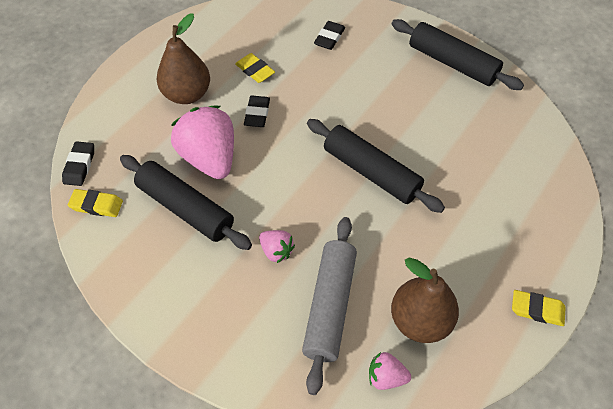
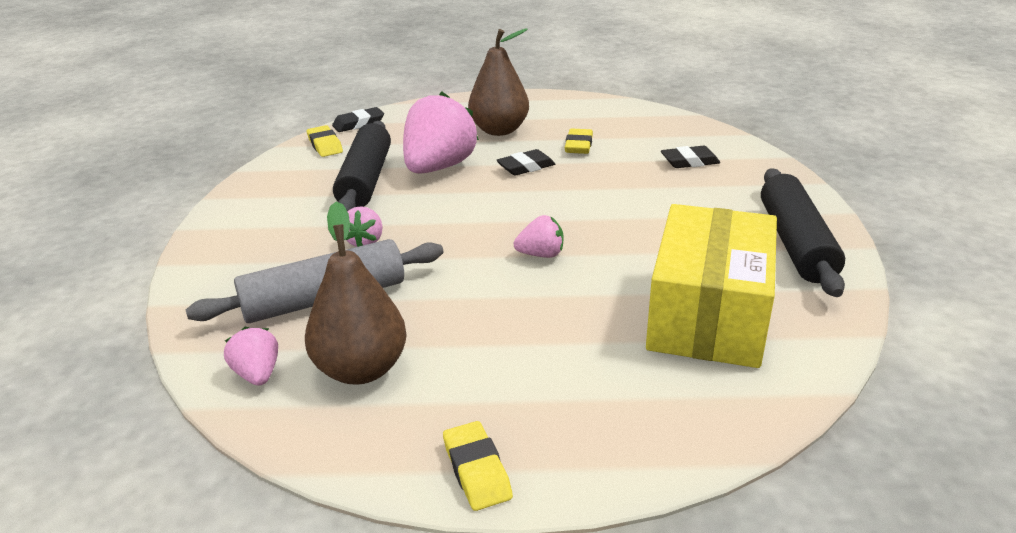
camera: 55 degrees right, 25 degrees down
(371, 172) = (541, 254): black rolling pin -> pink strawberry
(485, 142) = (708, 315): none -> yellow box

